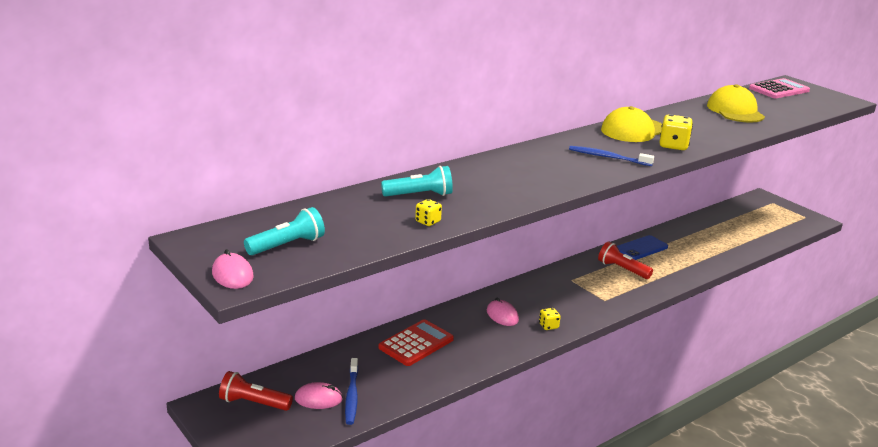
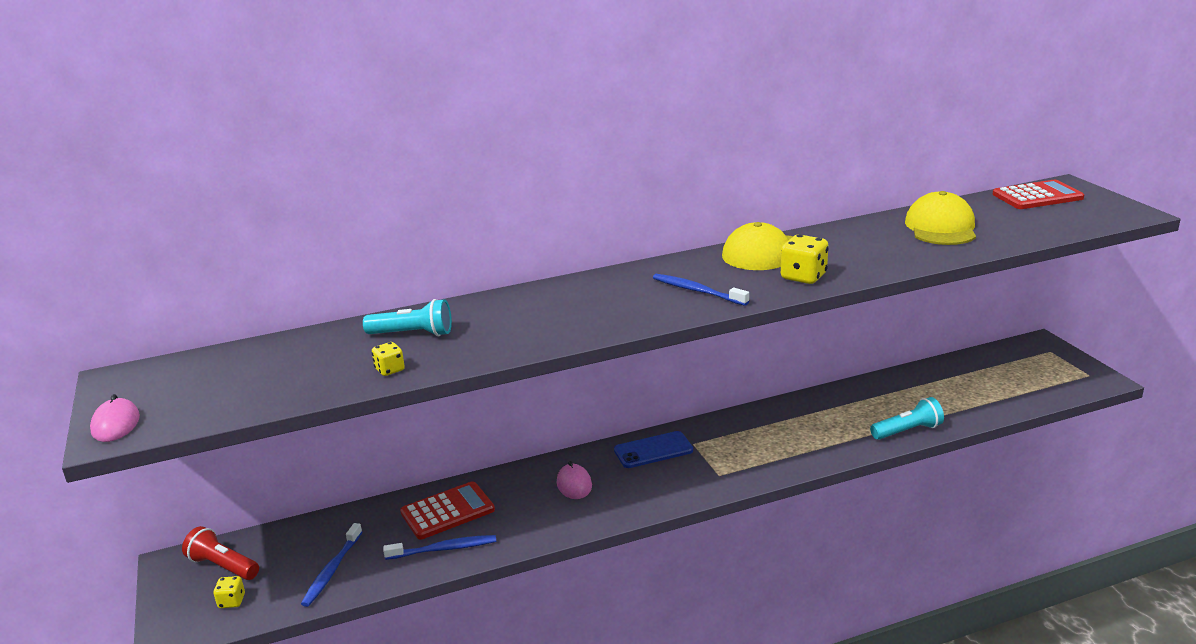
camera: 20 degrees right, 0 degrees up
(287, 245) = (206, 391): turquoise flashlight -> turquoise flashlight (907, 431)
(318, 399) = (294, 569): pink mouse -> none
(432, 371) = (443, 549): none -> blue toothbrush
(548, 326) = (623, 504): yellow dice -> yellow dice (232, 601)
(622, 269) = (770, 434): red flashlight -> none
(641, 248) = (815, 406): blue phone -> blue phone (653, 450)
(779, 90) = (1037, 196): pink calculator -> red calculator

